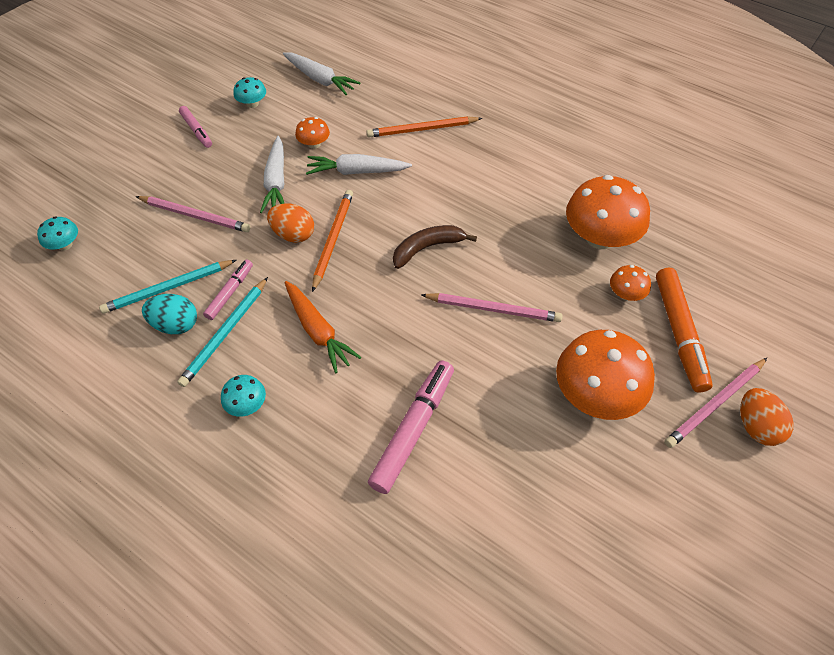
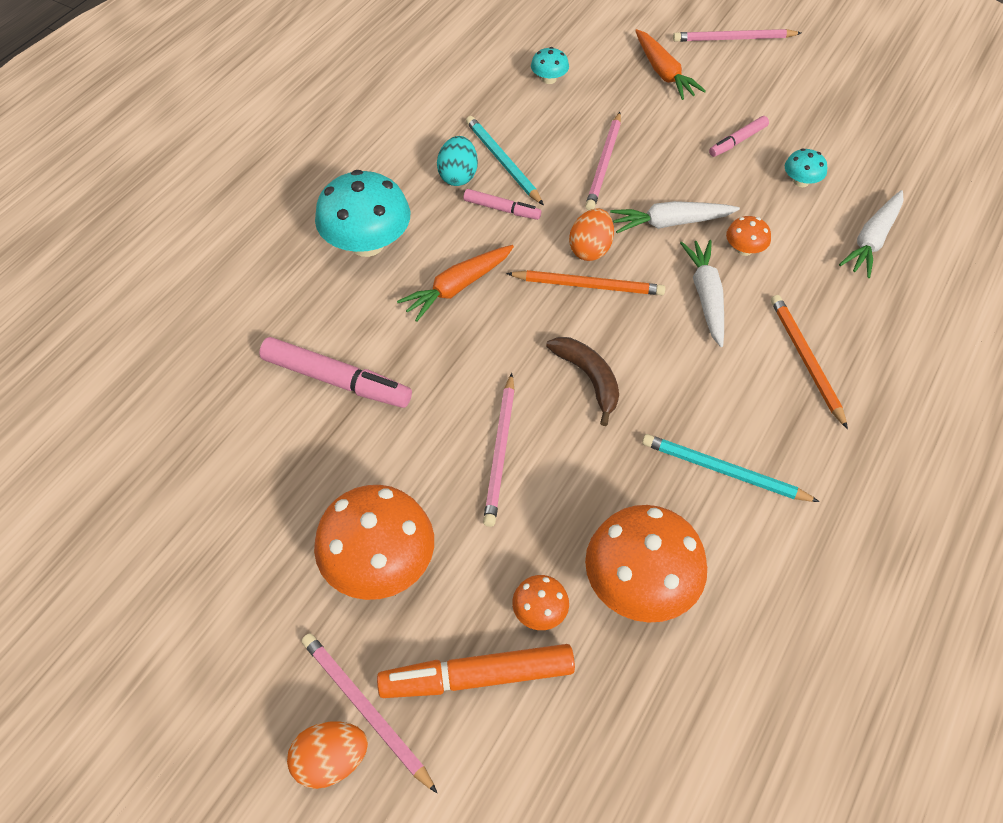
camera: 85 degrees right, 0 degrees up
(69, 114) = (733, 39): none -> pink pencil
(93, 163) = (664, 73): none -> orange carrot
(225, 333) = (450, 214): turquoise pencil -> turquoise pencil (724, 471)
(247, 404) = (367, 243): turquoise mushroom -> turquoise mushroom, size x2.12

